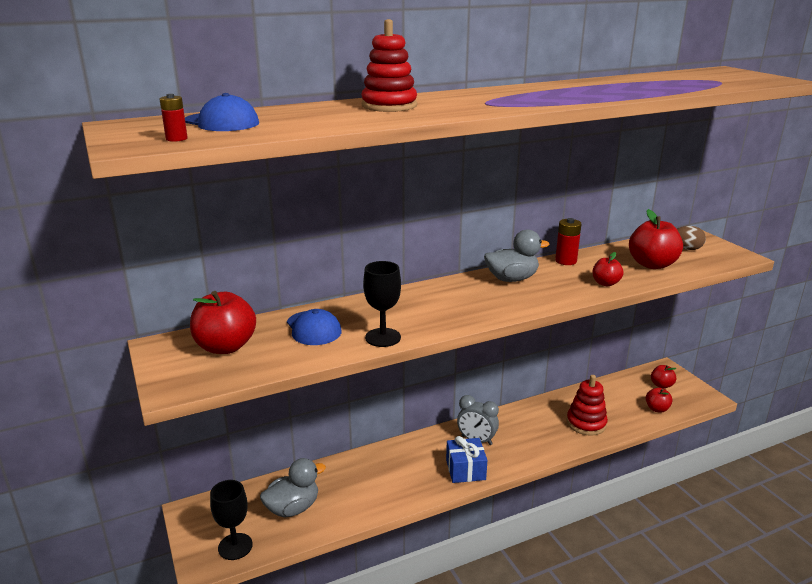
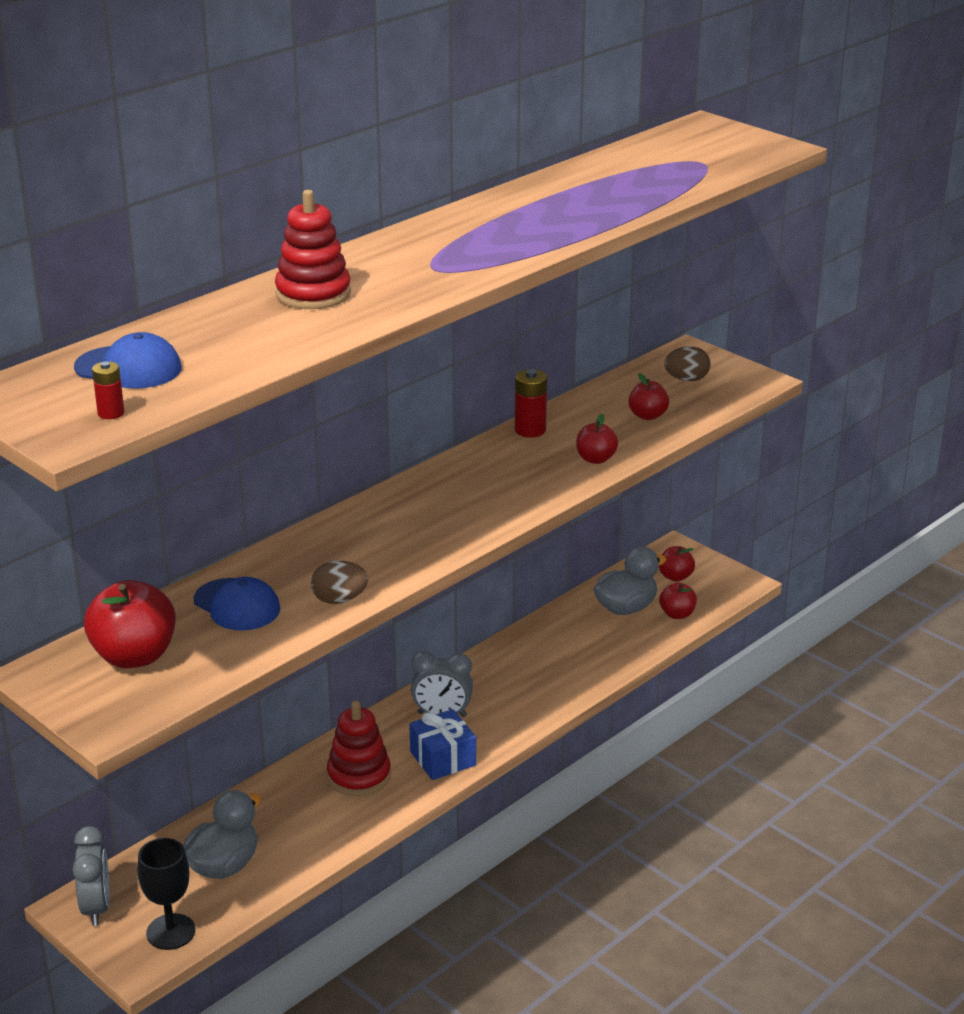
camera: 20 degrees left, 5 degrees up
(201, 516) = (96, 907): none -> grey clock
(383, 337) = (339, 599): black goblet -> brown egg
(511, 279) = (468, 475): grey duck -> grey duck (626, 608)
(586, 423) = (586, 656): red stacking toy -> red stacking toy (359, 776)
(652, 264) = (647, 416): red apple -> red apple, size x0.56

